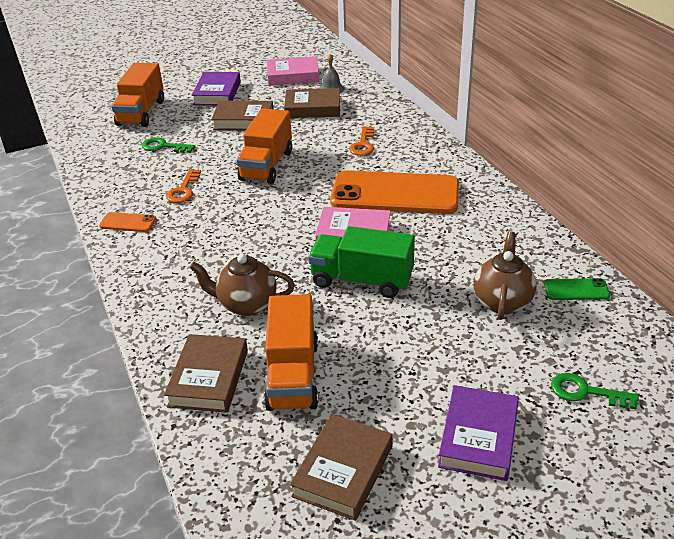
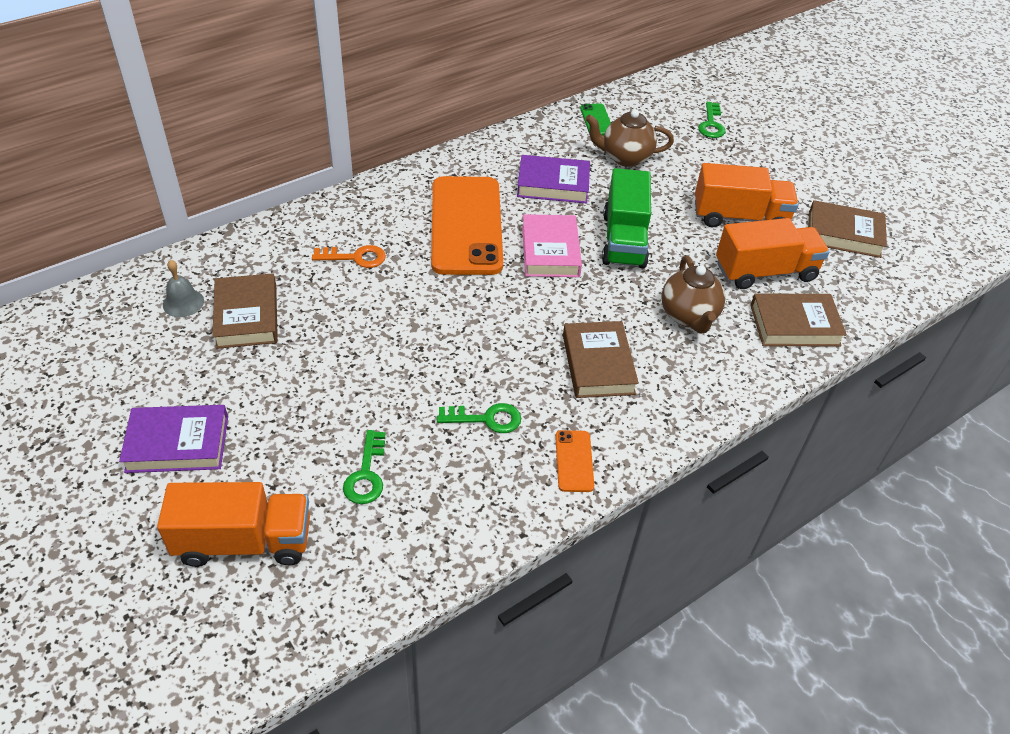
camera: 105 degrees left, 10 degrees up
(183, 190) = (486, 419): orange key -> green key
(243, 120) = (281, 390): brown book -> brown book (598, 364)
(266, 165) = (414, 342): orange truck -> orange truck (739, 217)
(293, 75) = (124, 353): pink book -> none
(478, 437) = (778, 172): purple book -> purple book (553, 184)

